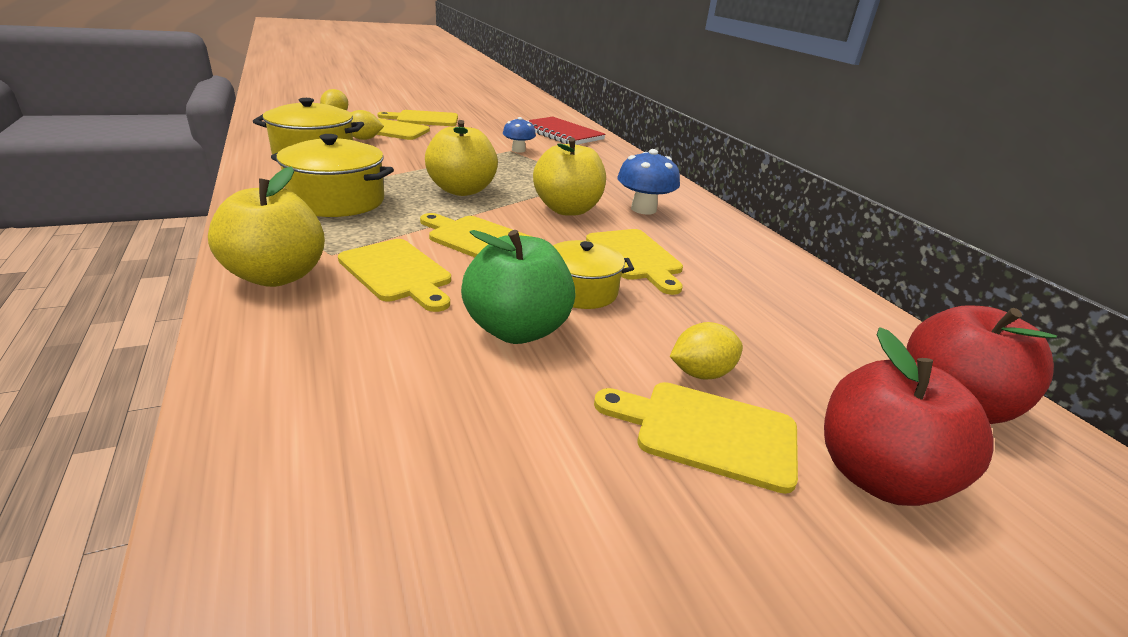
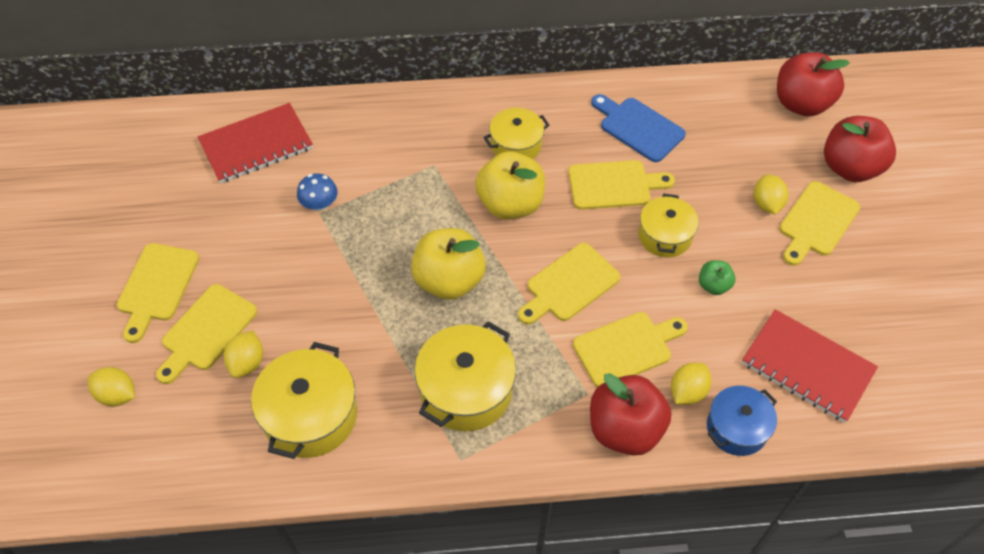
camera: 70 degrees left, 25 degrees up
(263, 358) = (736, 428): none -> blue pot
(277, 276) = (624, 429): yellow apple -> red apple
(331, 315) = (687, 392): none -> yellow lemon
(380, 430) = (807, 367): none -> red notebook
(517, 330) = (713, 285): green apple -> green apple, size x0.49
(643, 209) = (516, 145): blue mushroom -> yellow pot
(737, 269) = (638, 127): none -> blue cutting board

